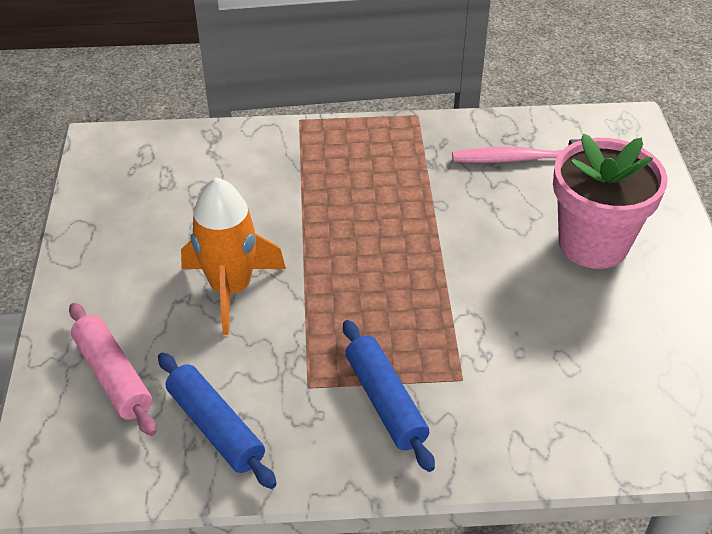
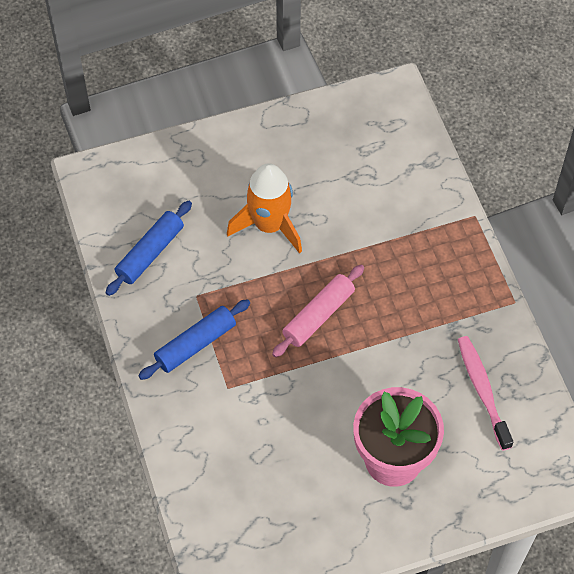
camera: 75 degrees right, 15 degrees up
(113, 376) = (175, 184): pink rolling pin -> pink rolling pin (318, 316)

